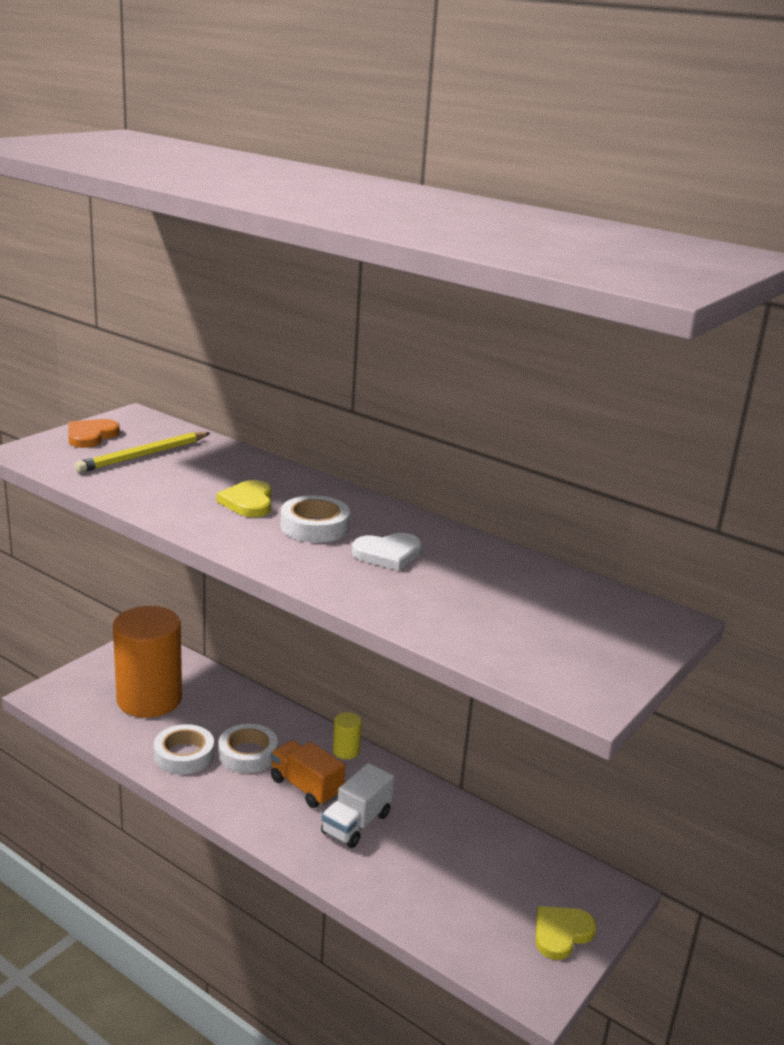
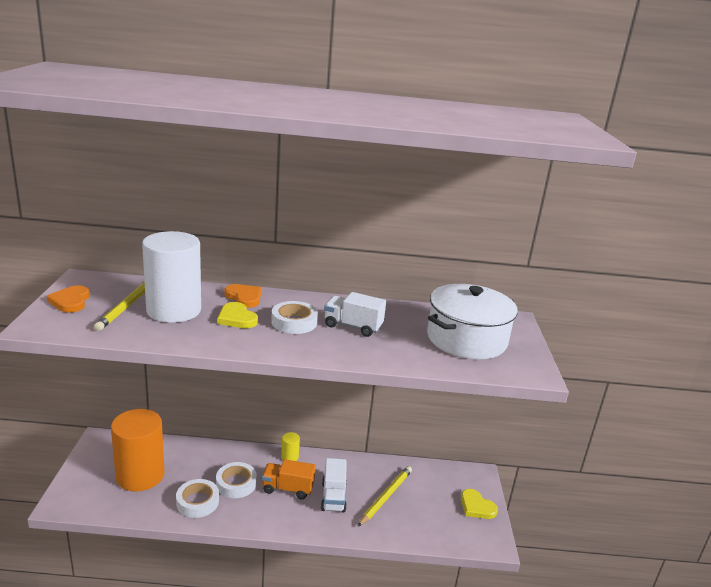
camera: 35 degrees left, 0 degrees up
(187, 474) = (174, 310): none -> white cylinder
(291, 482) = (244, 297): none -> orange heart
(388, 554) = (353, 326): white heart -> white truck
(430, 857) = (386, 497): none -> yellow pencil
(541, 620) = (466, 339): none -> white pot
(561, 933) = (476, 506): yellow heart -> yellow heart turned 60 degrees counterclockwise

